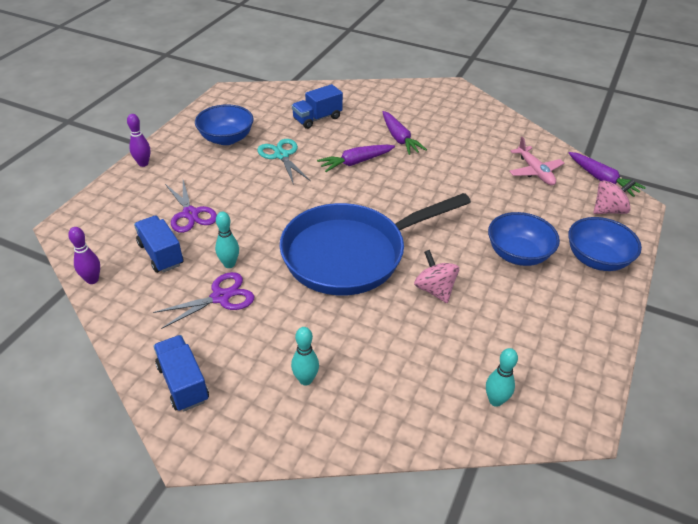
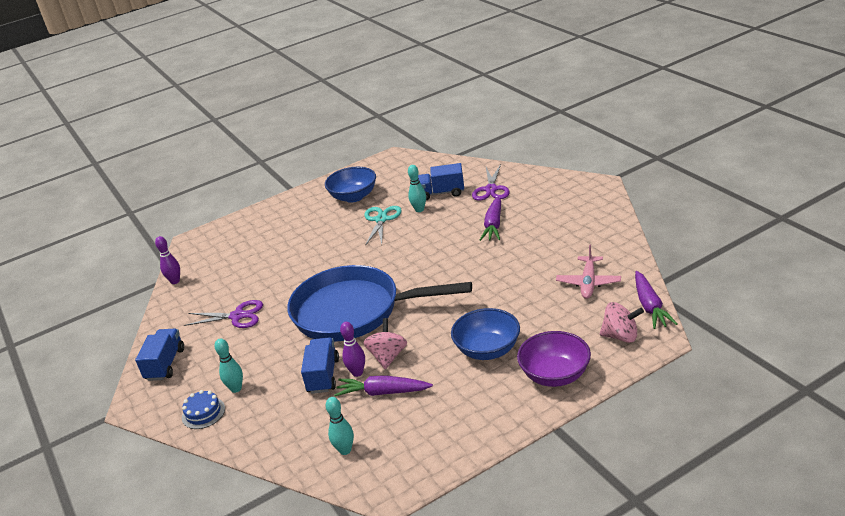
camera: 40 degrees right, 10 degrees down
(143, 163) = (278, 205): purple bowling pin -> purple bowling pin (357, 373)
(161, 254) = (229, 275): blue truck -> blue truck (323, 376)
(190, 214) = (274, 251): purple scissors -> purple scissors (491, 189)
(229, 264) = (265, 294): turquoise bowling pin -> turquoise bowling pin (419, 210)
(295, 423) = (203, 413): none -> blue cake
(355, 162) = (434, 238): purple carrot -> purple carrot (382, 392)
(596, 259) = (555, 375): blue bowl -> purple bowl

